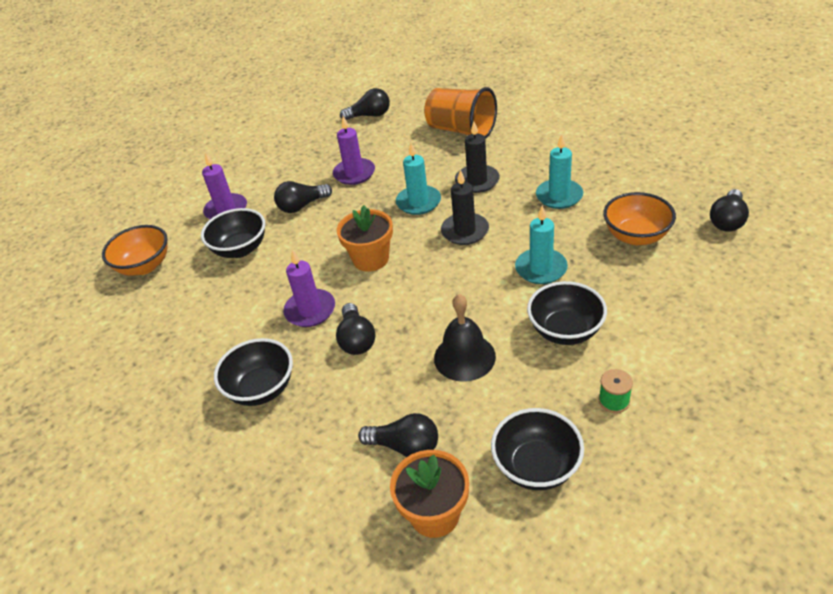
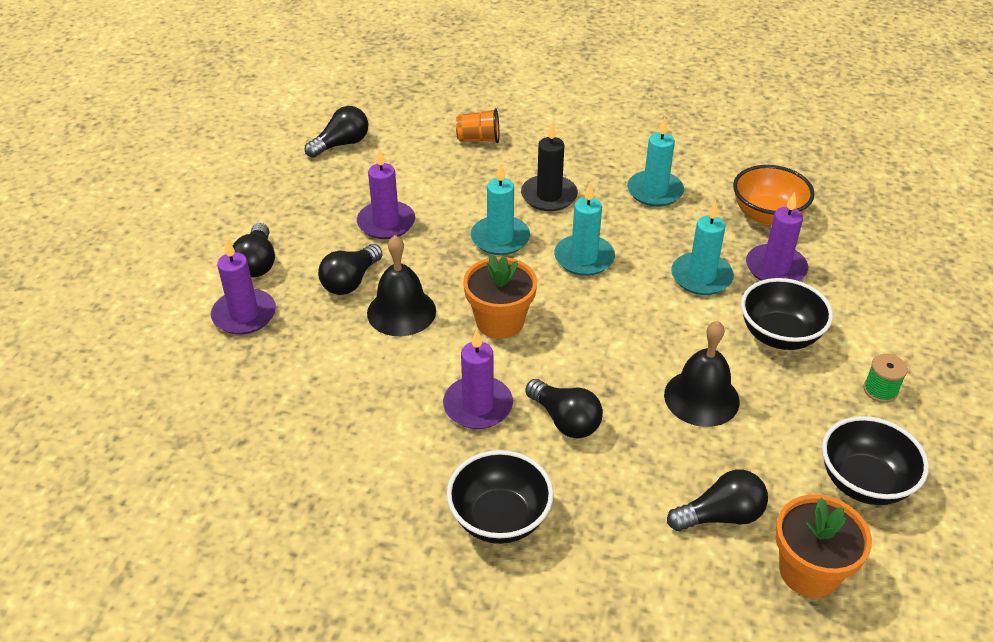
camera: 35 degrees left, 0 degrees up
(144, 266) = (187, 424): orange bowl -> none
(240, 249) = (313, 360): black bowl -> none
(315, 234) = (401, 311): none -> black bell
(461, 130) = (478, 139): orange cup -> orange cup, size x0.52
(465, 231) = (584, 258): black candle -> turquoise candle
(607, 278) = (775, 268): none -> purple candle
(727, 220) = (838, 176): black light bulb -> black light bulb (257, 263)

